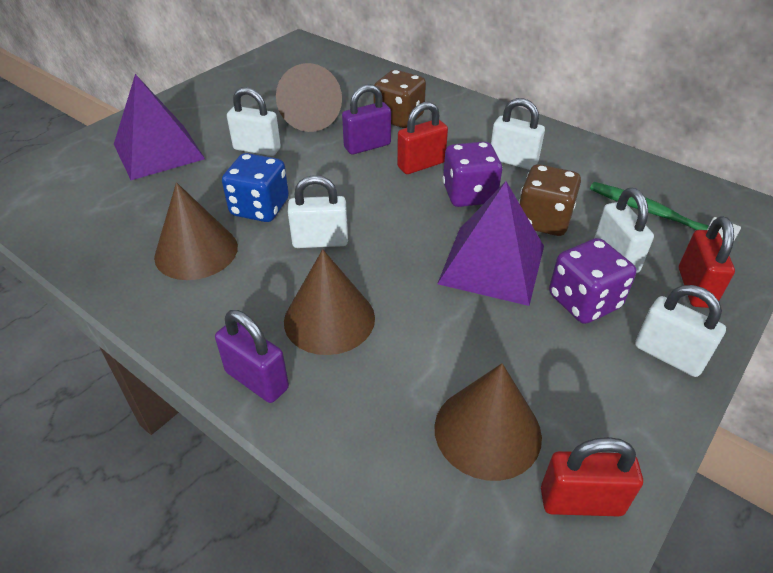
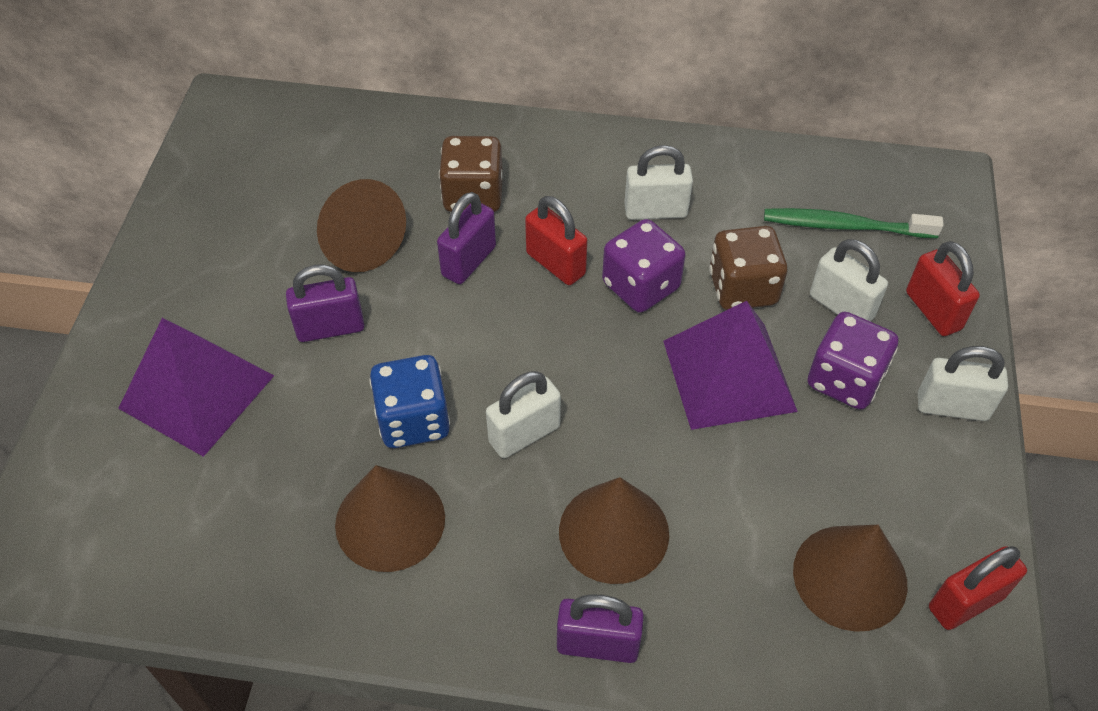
camera: 30 degrees left, 10 degrees up
(257, 149) = (330, 328): white padlock -> purple padlock
(421, 165) = (555, 264): red padlock -> red padlock turned 75 degrees counterclockwise

